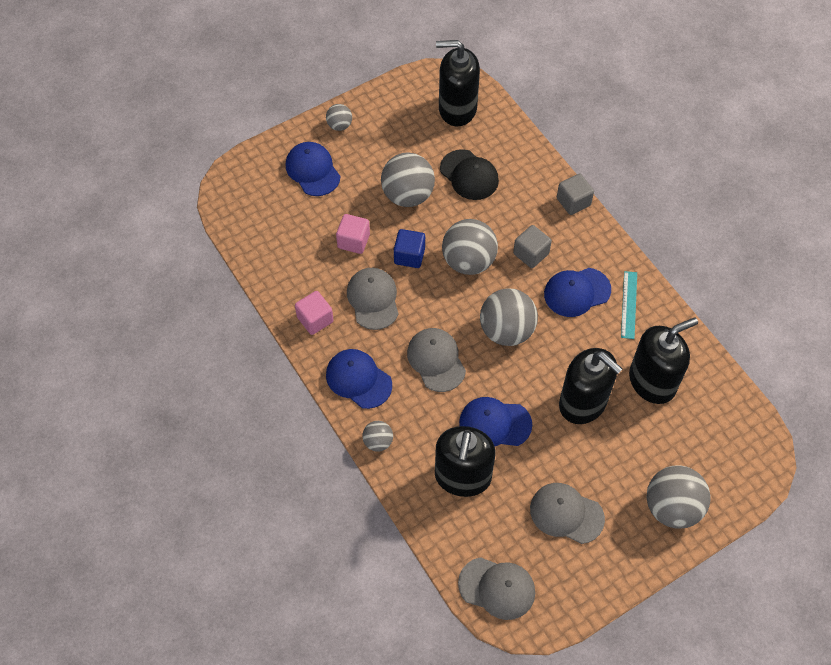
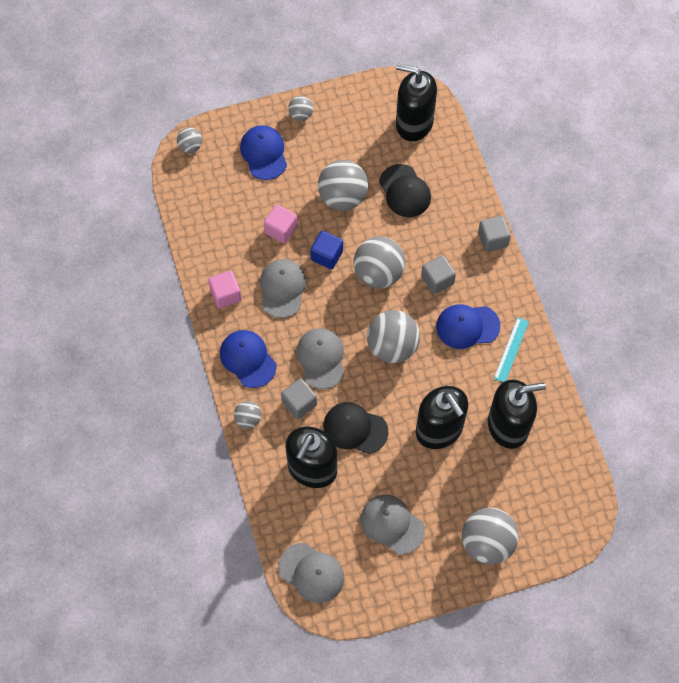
camera: 15 degrees right, 5 degrees up
(233, 180) = (190, 147): none -> grey ball
(427, 412) = (299, 403): none -> grey cube
(495, 423) = (355, 428): blue cap -> black cap

